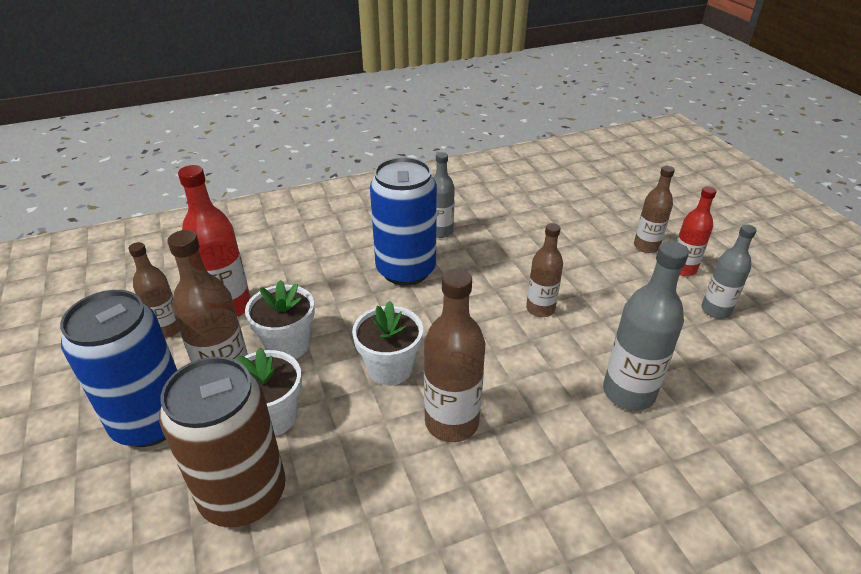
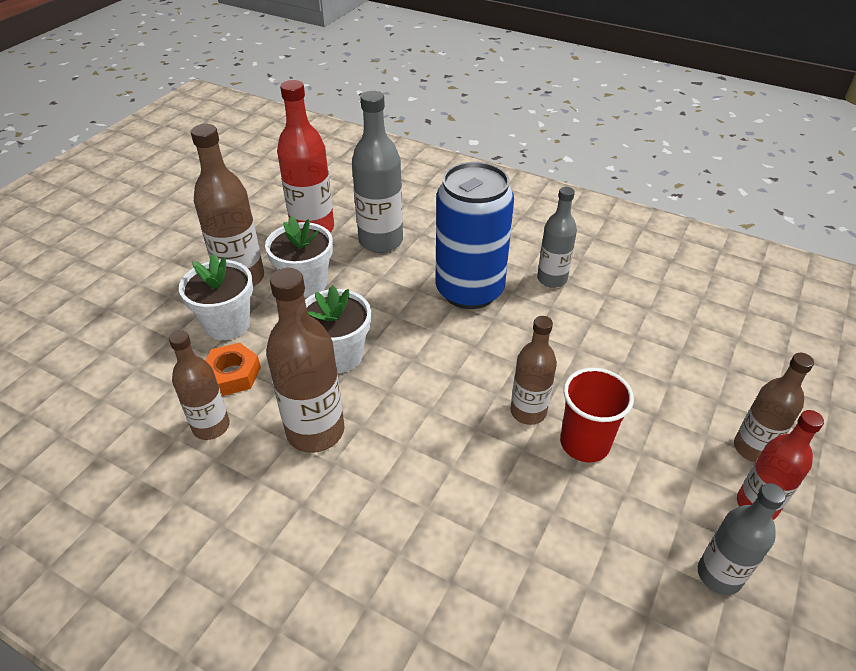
camera: 50 degrees right, 5 degrees up
(151, 421) = (173, 271): blue can -> none
(167, 329) = (261, 218): brown bottle -> brown bottle (211, 426)
(243, 494) = (147, 357): brown can -> none
(336, 443) = (232, 374): none -> orange nut
(587, 301) = (584, 443): none -> red cup
(628, 392) = (482, 549): grey bottle -> grey bottle (381, 241)

